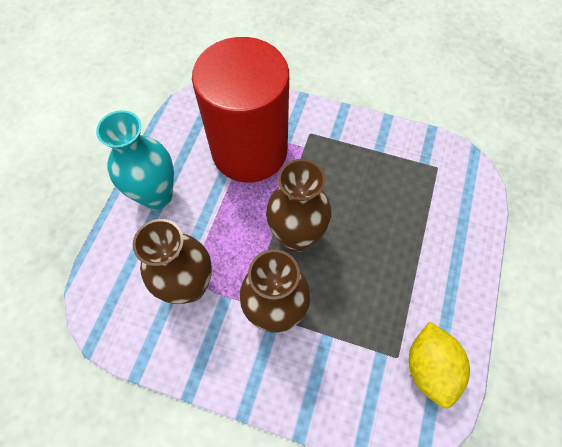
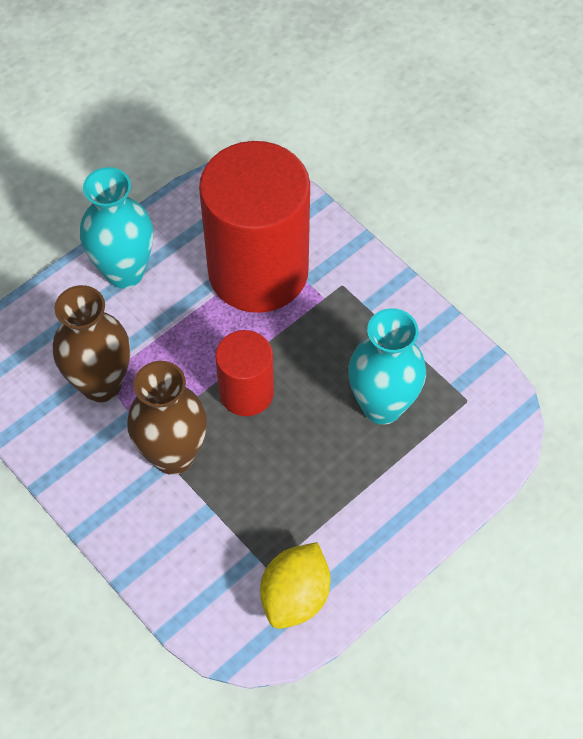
camera: 30 degrees right, 5 degrees down
(296, 236) = (246, 392): brown vase -> red cylinder
(389, 198) = (382, 406): none -> turquoise vase

